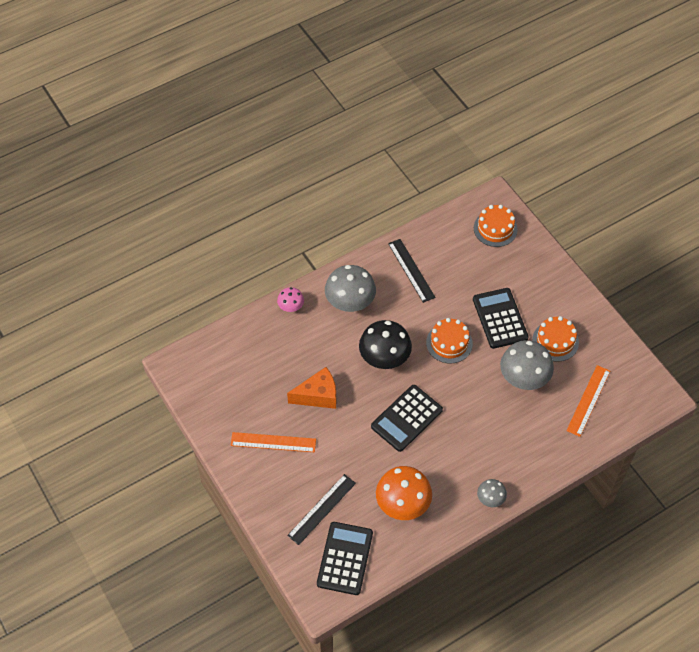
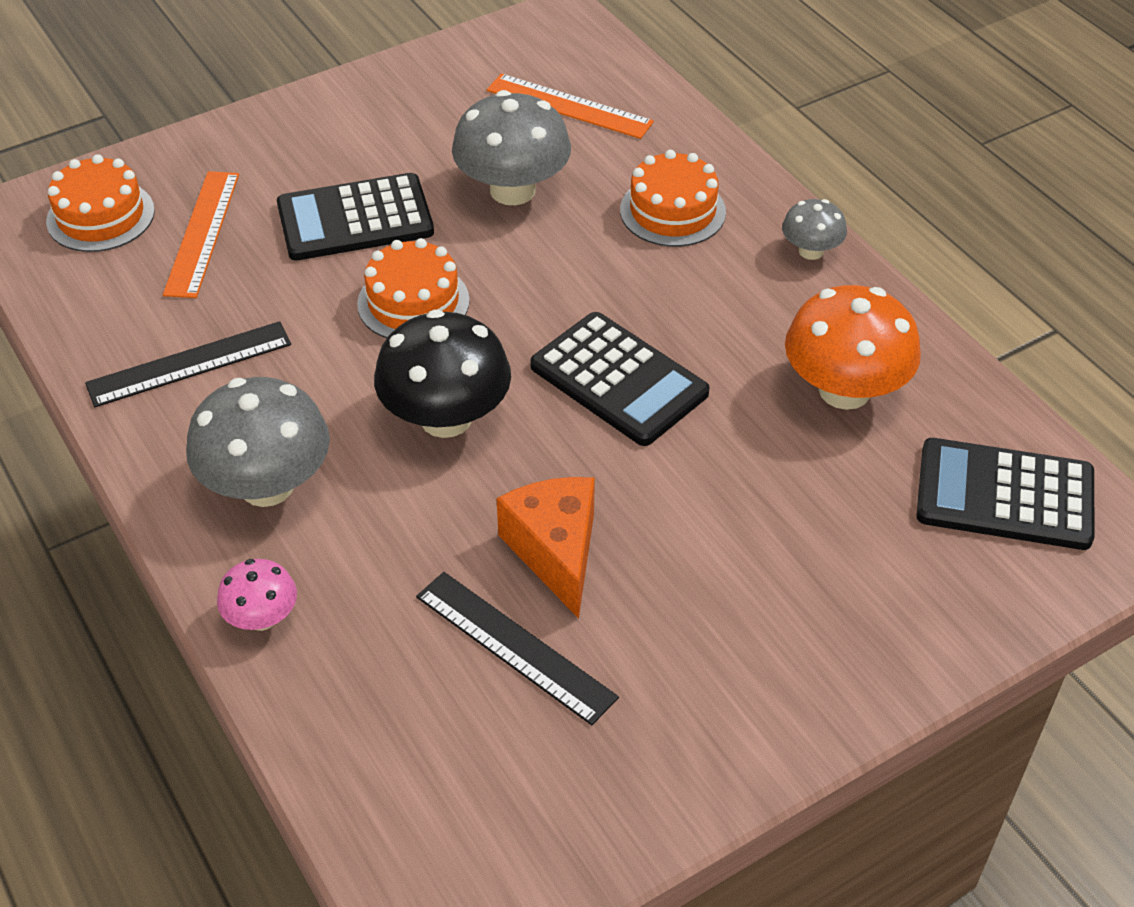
camera: 90 degrees left, 10 degrees down
(273, 442) = (701, 649): orange ruler -> orange ruler (202, 233)
(321, 509) = (882, 541): black ruler -> black ruler (515, 646)
(555, 341) = (423, 142): orange cake -> orange cake (672, 211)

